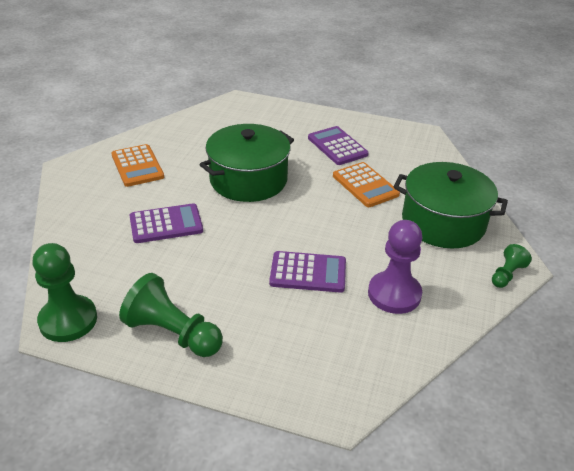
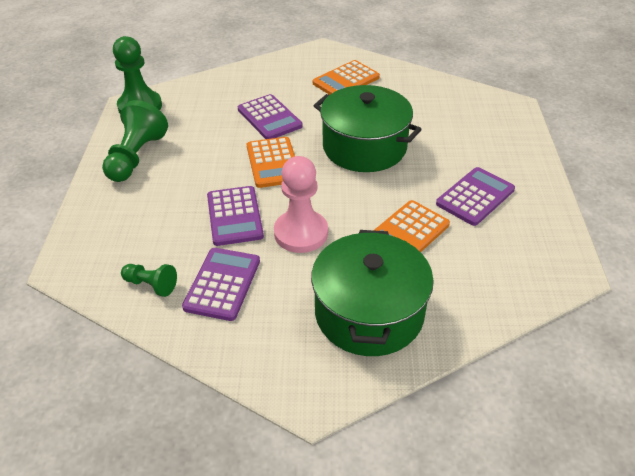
camera: 75 degrees right, 5 degrees up
(241, 235) = (273, 163): none -> orange calculator
(346, 237) = (301, 233): none -> pink pawn
(394, 294) = (222, 284): purple pawn -> purple calculator
(506, 275) = (290, 386): green pawn -> green pawn (151, 285)

